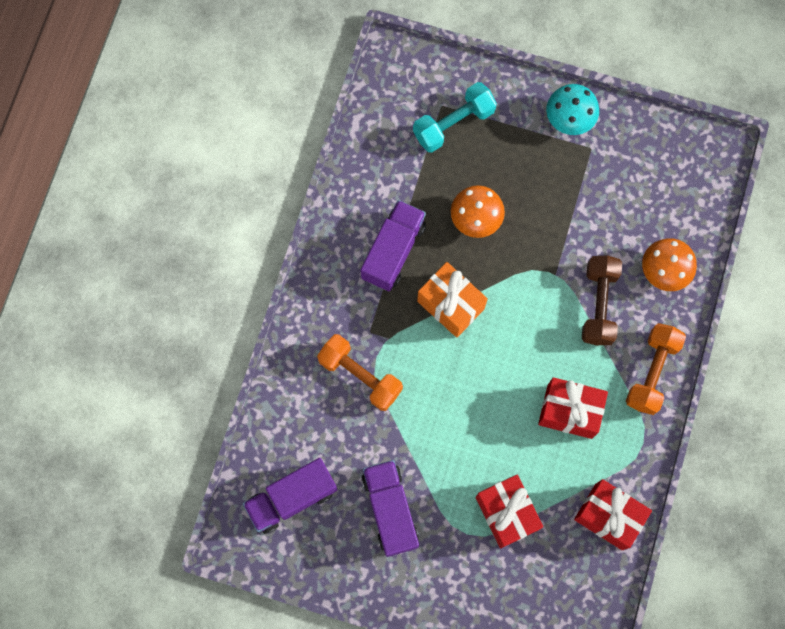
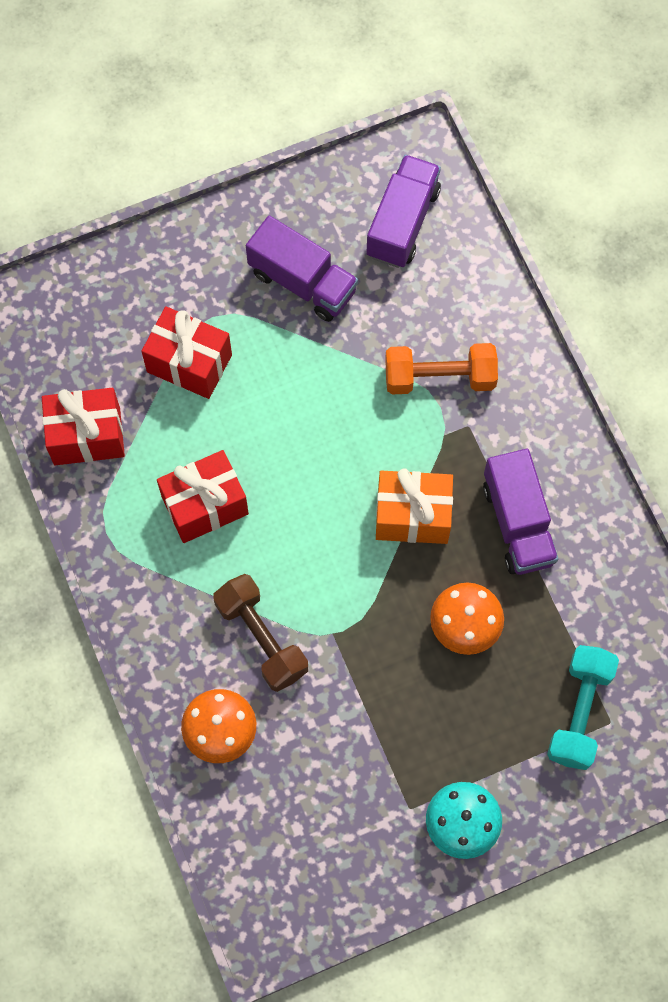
camera: 140 degrees right, 5 degrees down
(652, 372) = (151, 611): orange dumbbell -> none

